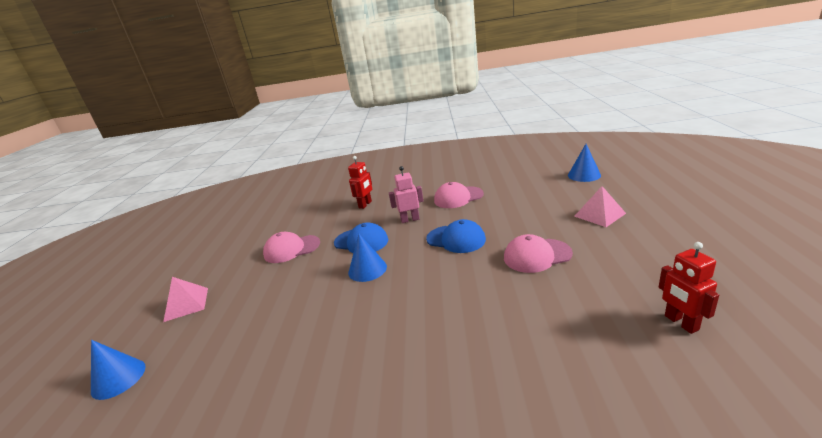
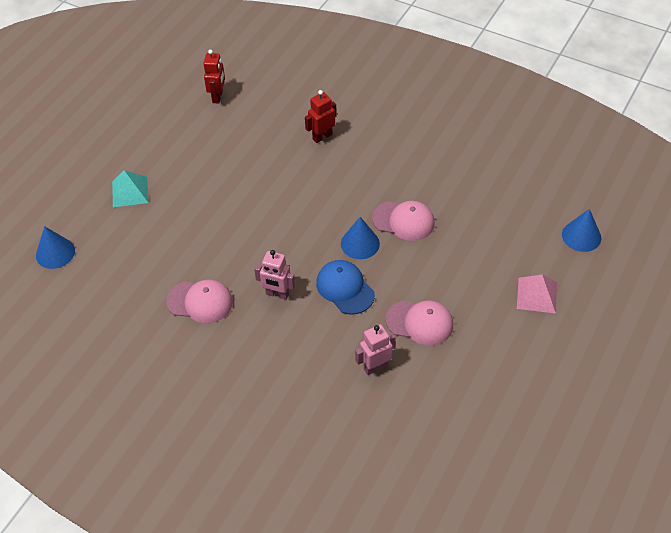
camera: 155 degrees left, 25 degrees up
(316, 221) = (375, 367): none -> pink robot
(365, 204) = (302, 363): red robot -> red robot (322, 136)
(456, 239) = (262, 235): blue cap -> none
(537, 255) = (226, 180): pink cap -> pink cap (403, 221)
(599, 214) = (130, 191): pink pyramid -> turquoise pyramid

